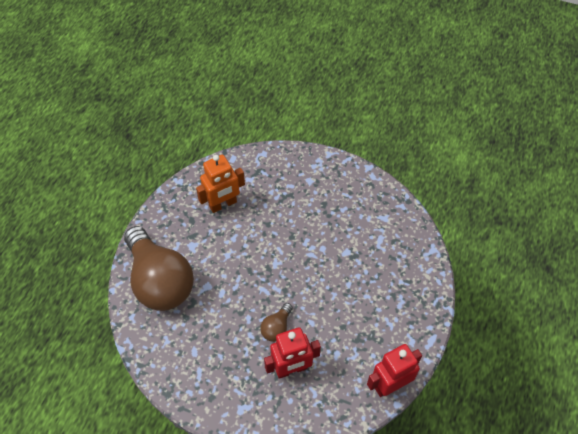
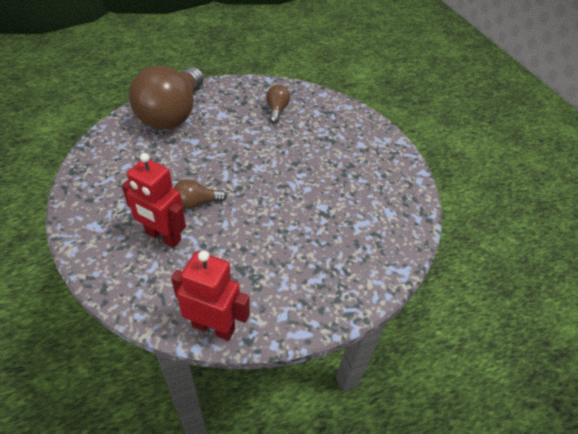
camera: 45 degrees right, 10 degrees down
(223, 204) = (277, 110): orange robot -> brown light bulb

